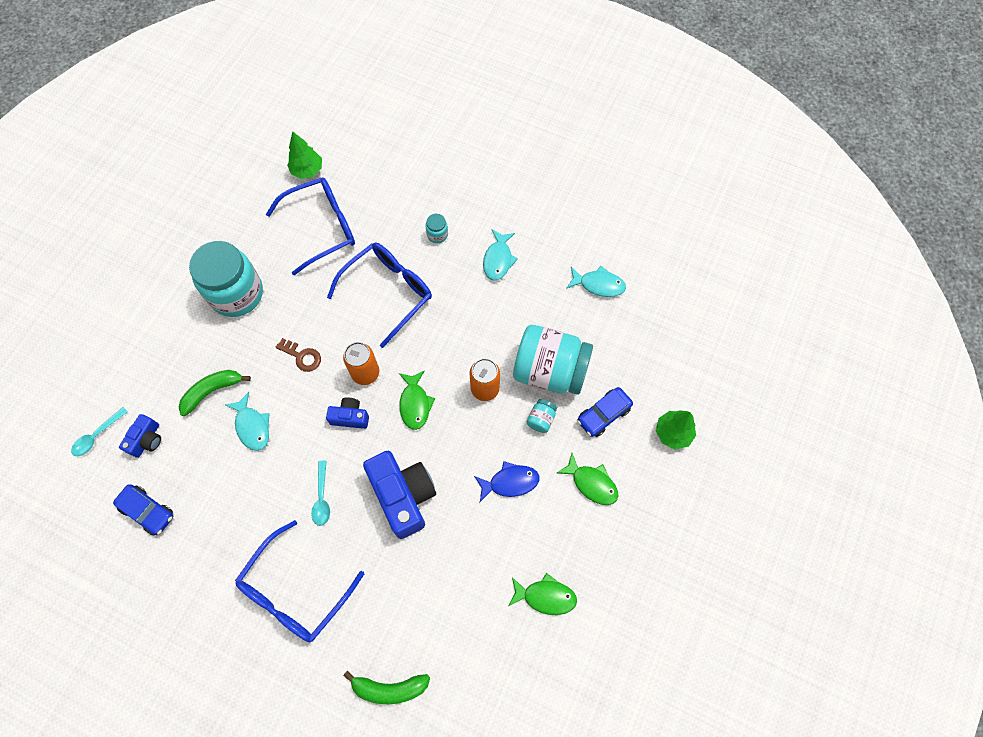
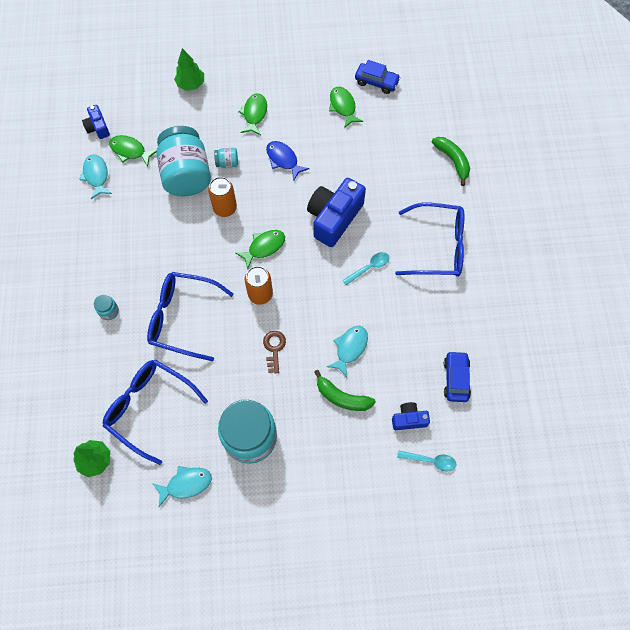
camera: 120 degrees left, 0 degrees up
(350, 417) = (300, 284): blue camera -> blue camera (98, 127)
(498, 259) = (109, 254): turquoise fish -> turquoise fish (186, 484)
(603, 415) = (201, 128): blue car -> blue car (376, 82)
(612, 329) = (130, 151): none -> green fish

